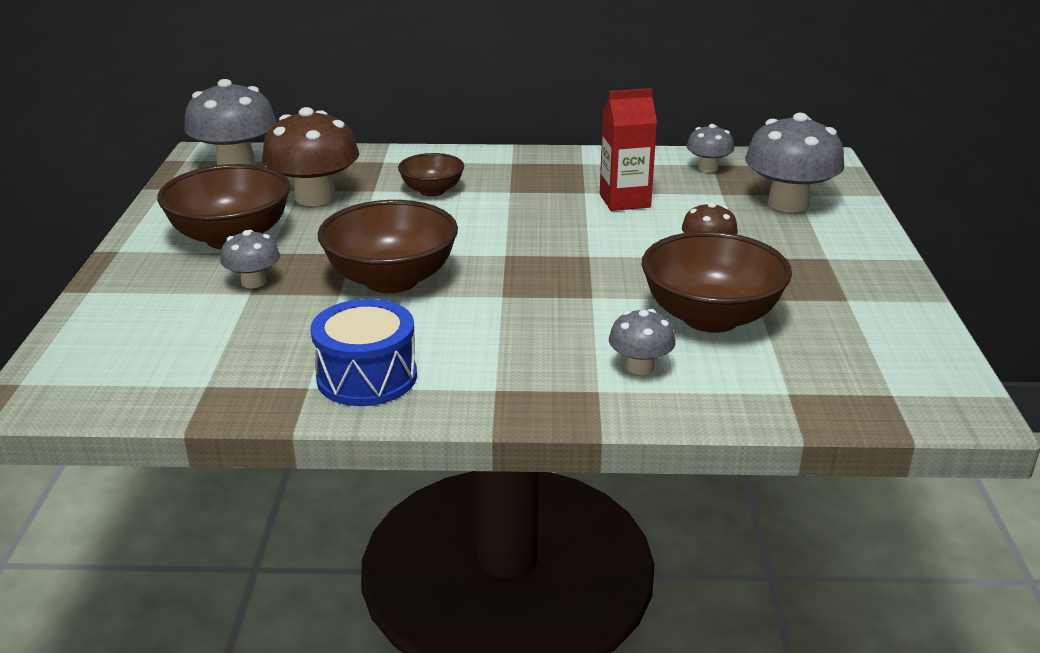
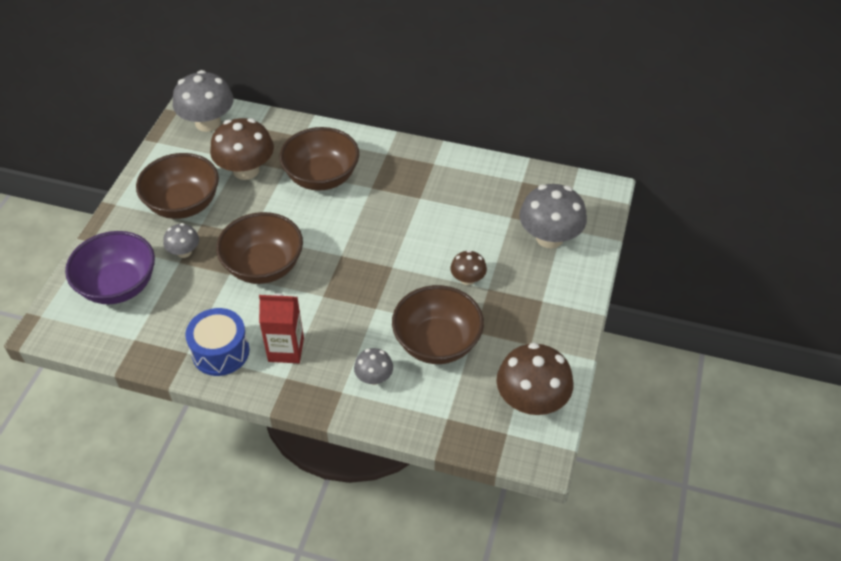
camera: 15 degrees right, 20 degrees up
(154, 331) = (118, 286): none -> purple bowl
(432, 191) = (322, 177): brown bowl -> brown bowl, size x1.77
(624, 200) = (442, 213): red carton -> red carton (286, 349)
(708, 168) = (516, 186): grey mushroom -> none
(898, 354) = (531, 401): none -> brown mushroom

